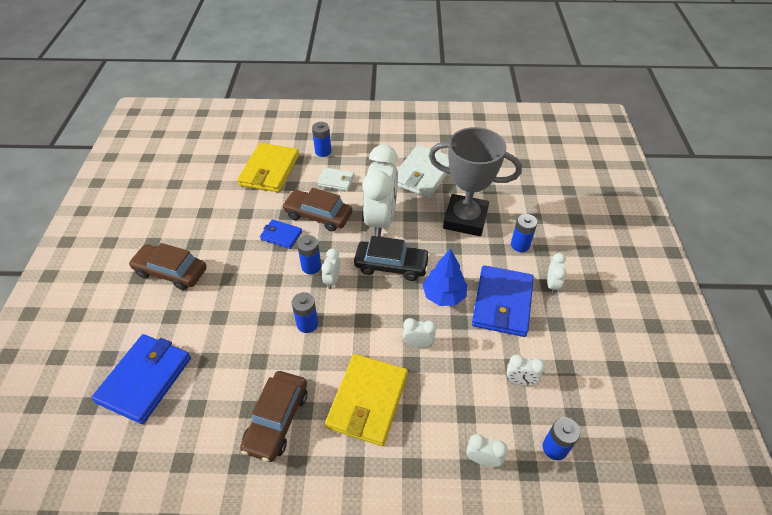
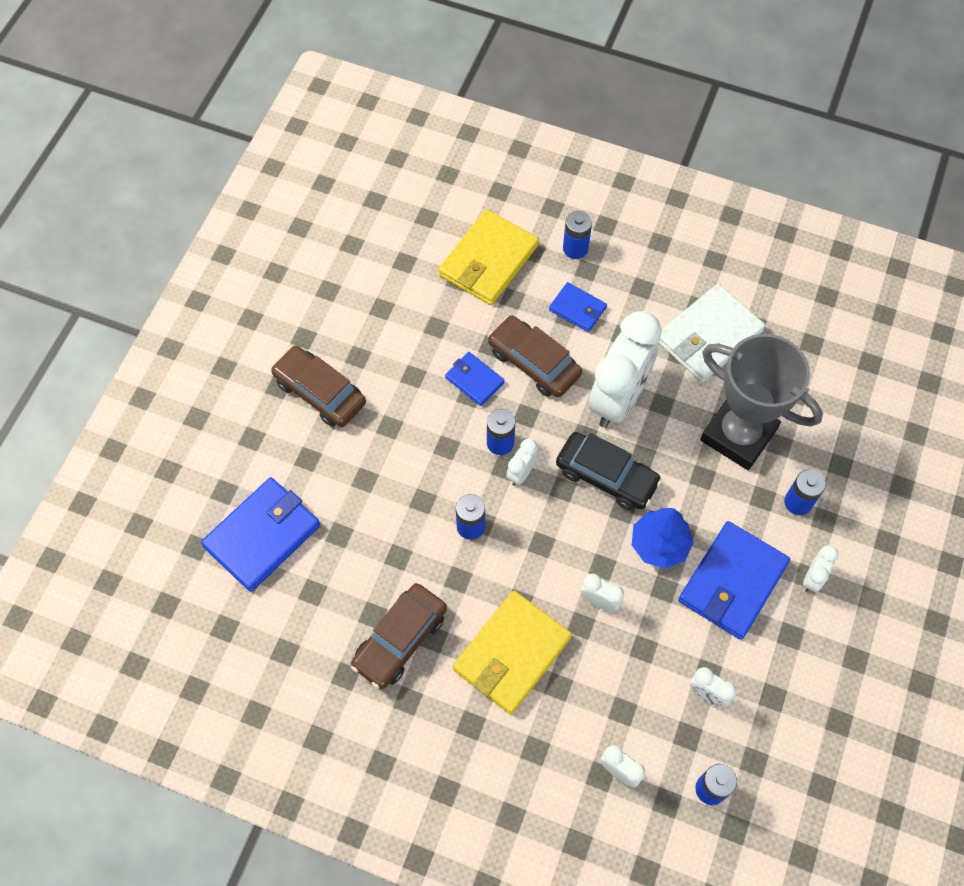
camera: 20 degrees right, 15 degrees up
(336, 180) = (577, 309): white wallet -> blue wallet

